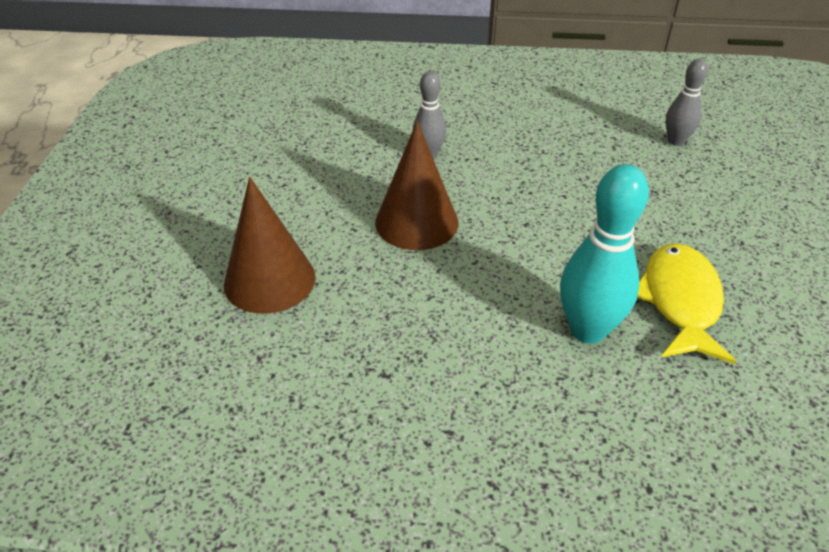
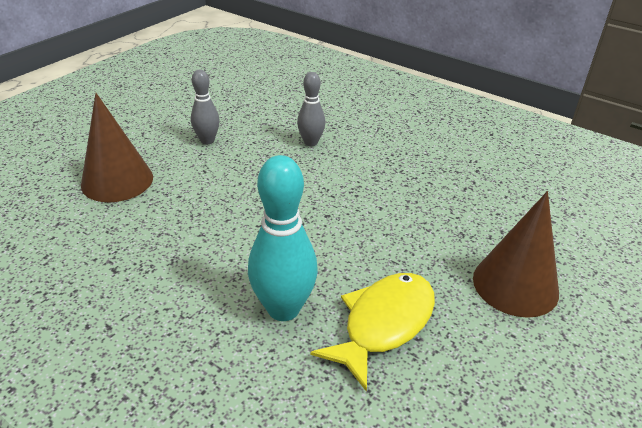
camera: 30 degrees right, 5 degrees down
(416, 222) = (249, 183): brown cone -> brown cone (515, 285)
(676, 141) = (527, 203): grey bowling pin -> grey bowling pin (207, 140)

